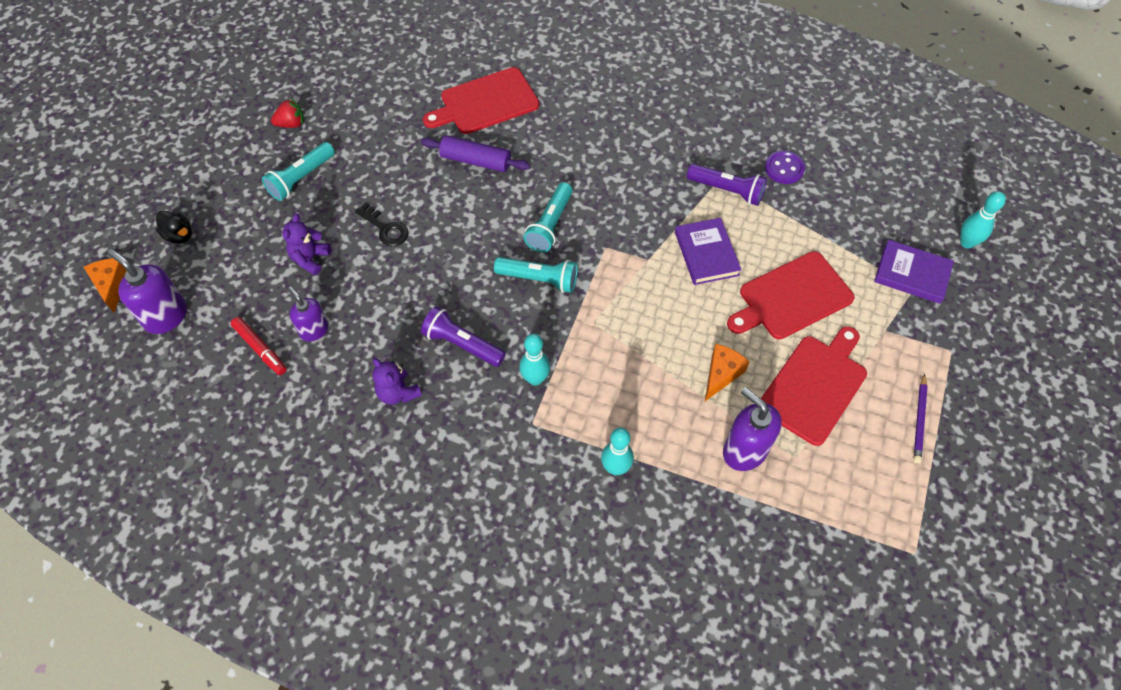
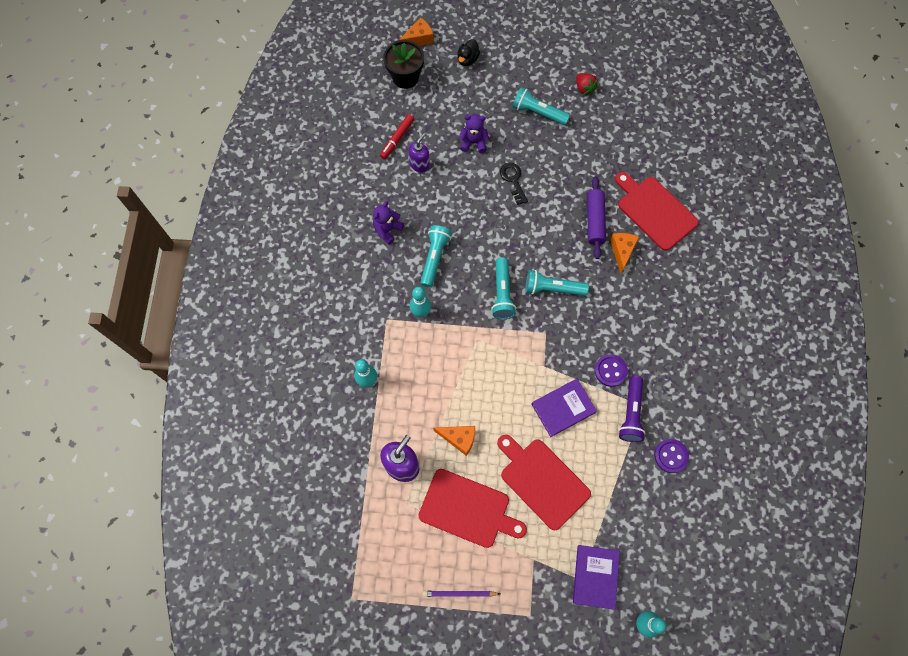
camera: 75 degrees right, 10 degrees up
(166, 316) = (405, 77): purple soap dispenser -> black flower pot
(385, 229) = (513, 180): black key -> black key turned 135 degrees clockwise
(462, 344) = (434, 258): purple flashlight -> turquoise flashlight
(525, 145) = (622, 251): none -> orange cheese
(671, 196) = (610, 371): none -> purple button

